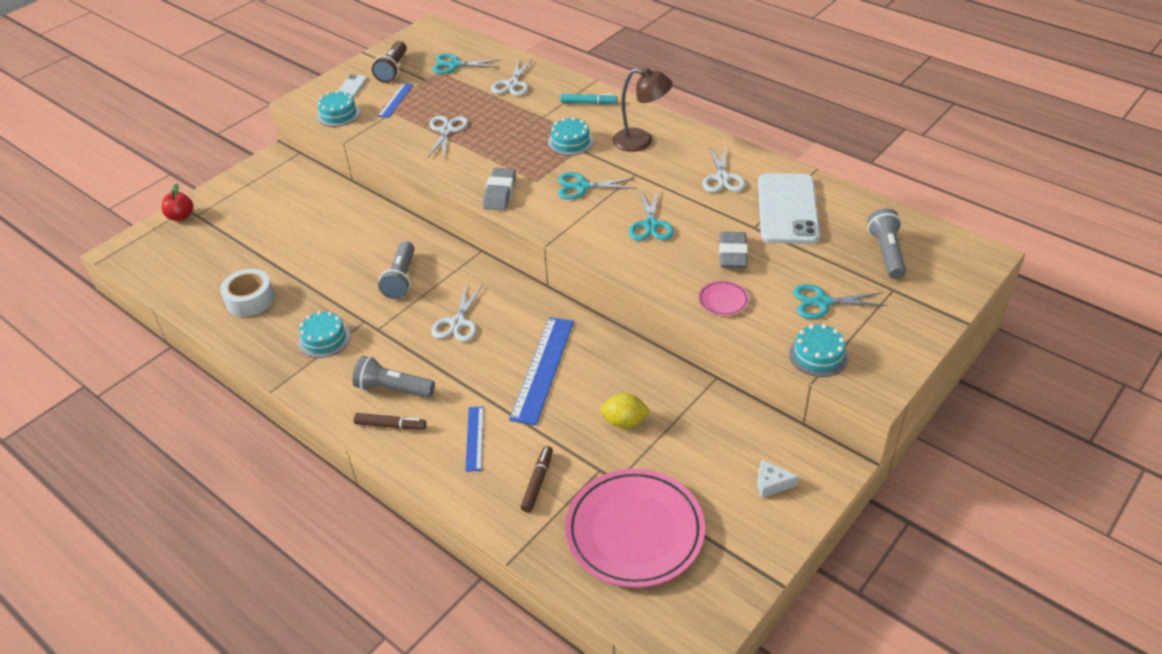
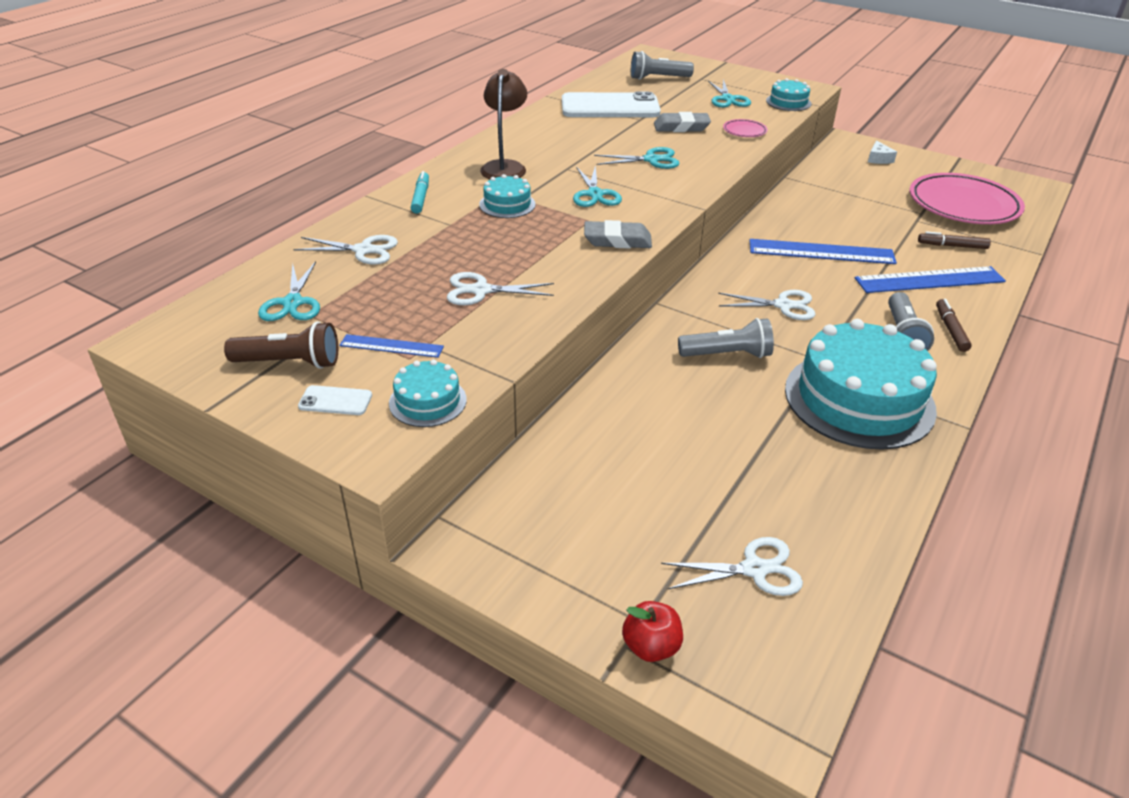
camera: 100 degrees left, 5 degrees down
(250, 299) = (823, 487): white tape -> none
(324, 339) = (859, 399): turquoise cake -> turquoise cake, size x2.19
(474, 438) = (929, 280): blue ruler -> blue ruler, size x1.86
(624, 422) = (858, 212): yellow lemon -> none
(722, 178) = (567, 130): white scissors -> white scissors (754, 569)

